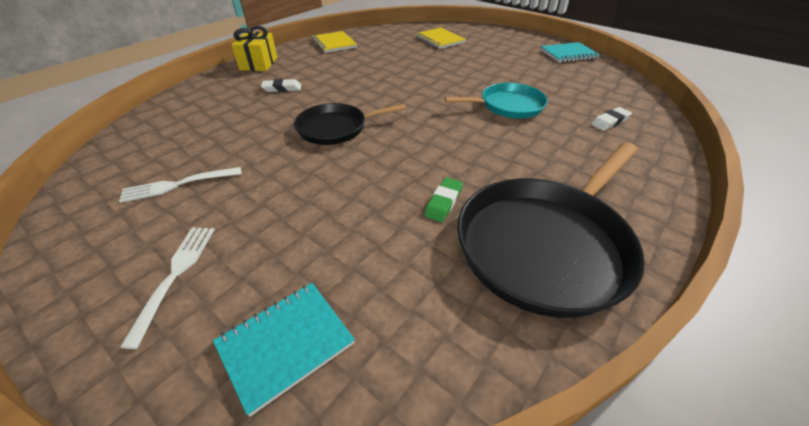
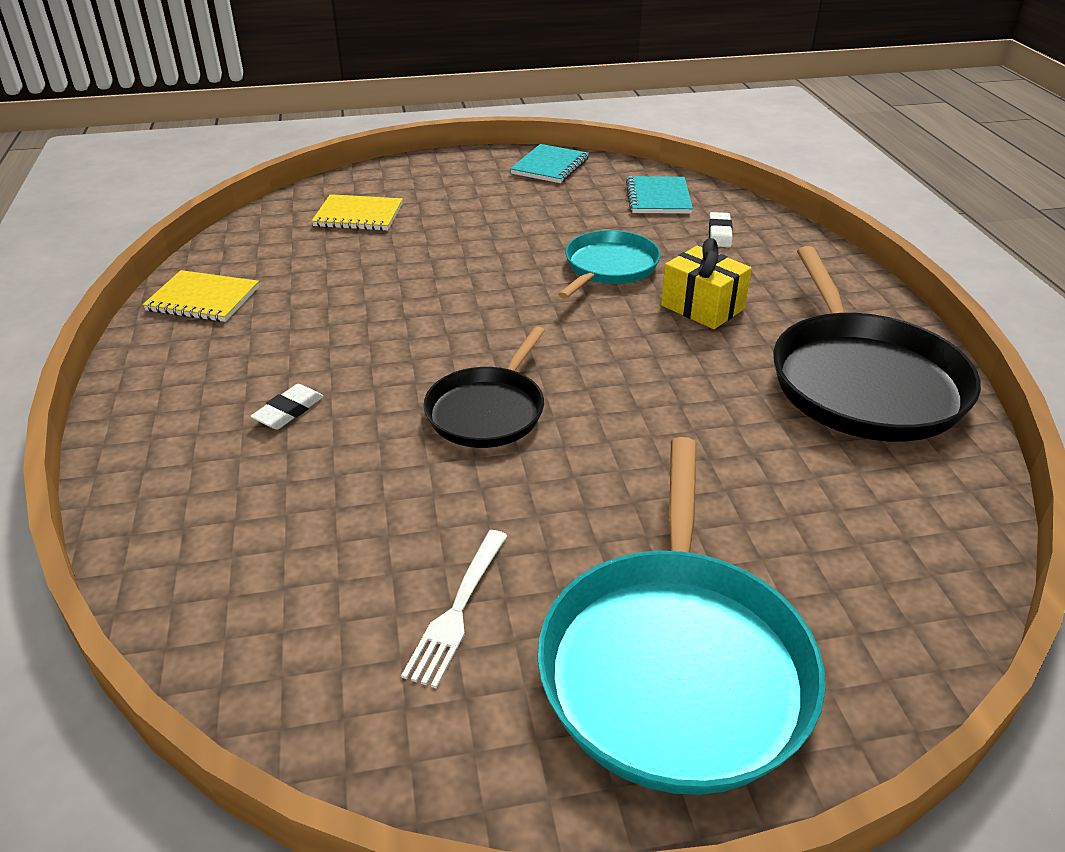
camera: 50 degrees left, 5 degrees down
(175, 275) = (675, 664): white fork -> turquoise pan
(259, 64) = (146, 401): yellow gift -> yellow gift (702, 307)
(285, 344) = (860, 604): turquoise notebook -> turquoise notebook (658, 198)
(443, 202) = (742, 405): green eraser -> none

